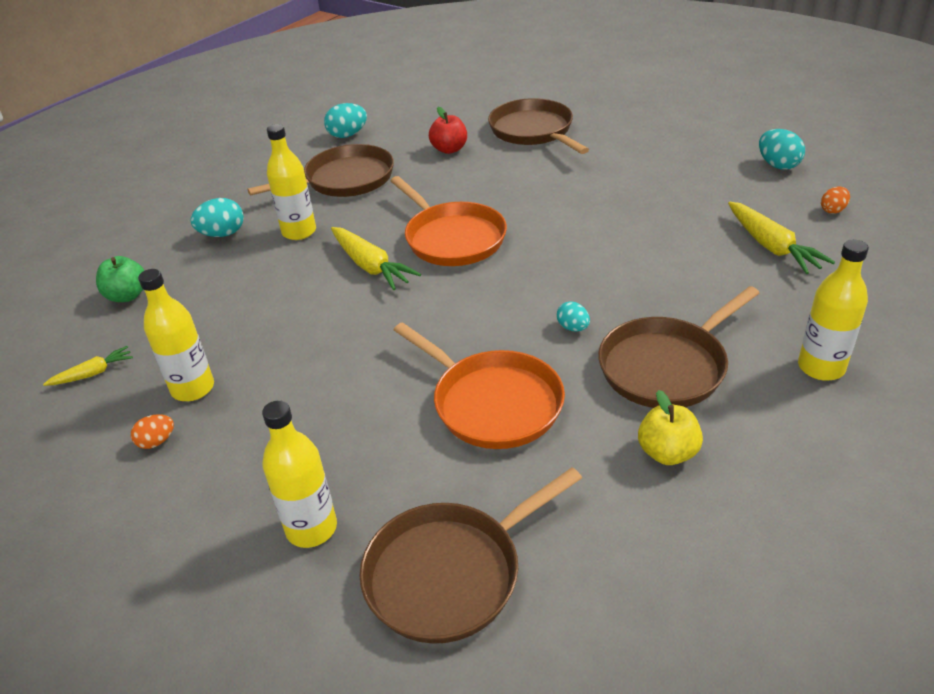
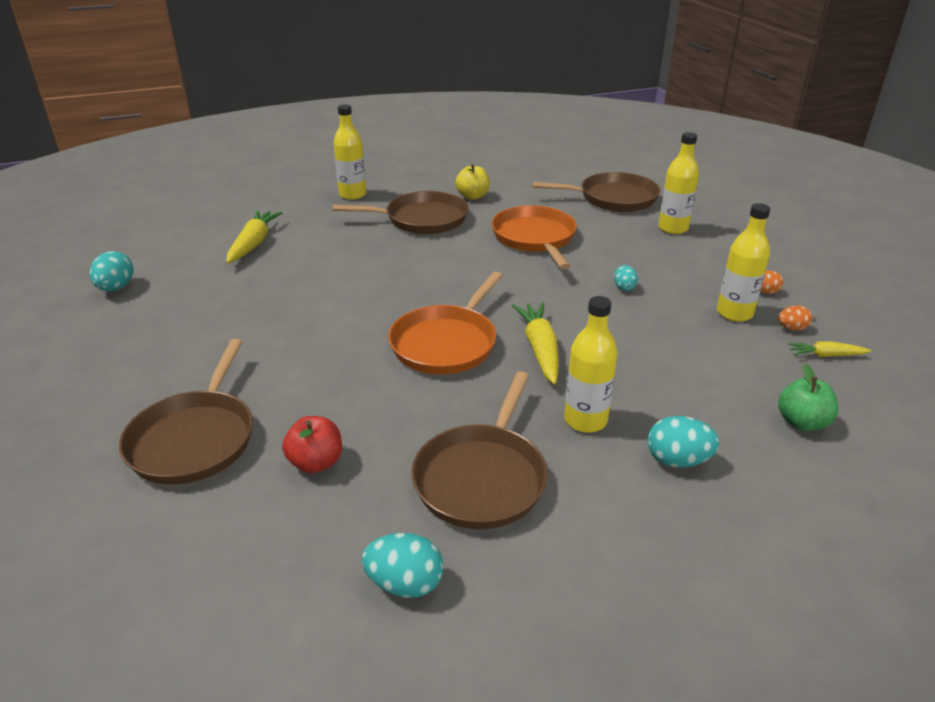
camera: 150 degrees left, 5 degrees down
(345, 179) = (482, 478): brown pan -> brown pan turned 75 degrees counterclockwise
(452, 238) = (446, 343): orange pan -> orange pan turned 150 degrees counterclockwise
(573, 328) = (443, 252): turquoise egg -> turquoise egg (624, 287)
(833, 210) = (171, 246): orange egg -> orange egg (791, 328)

